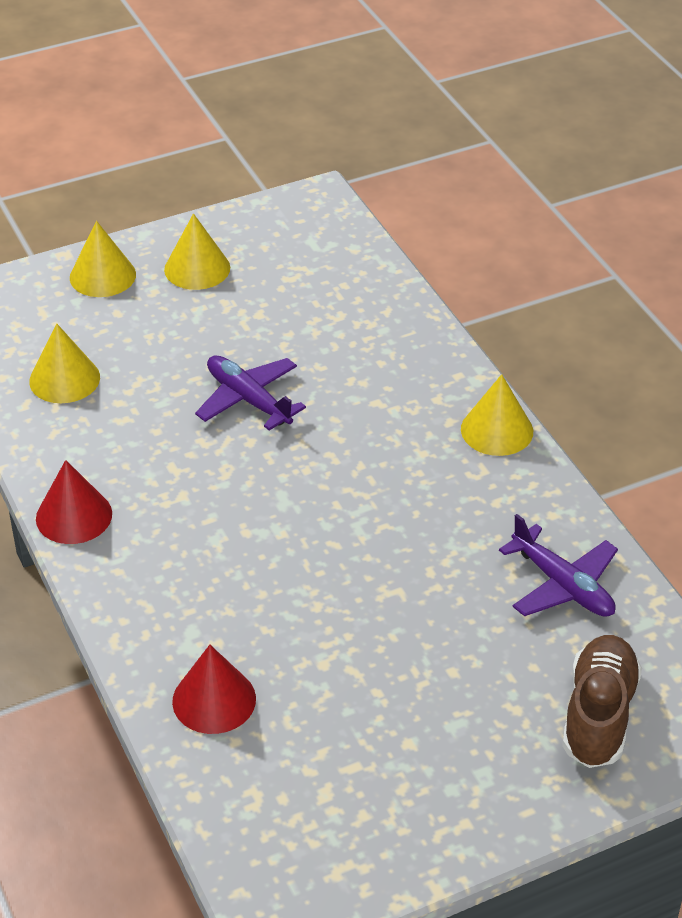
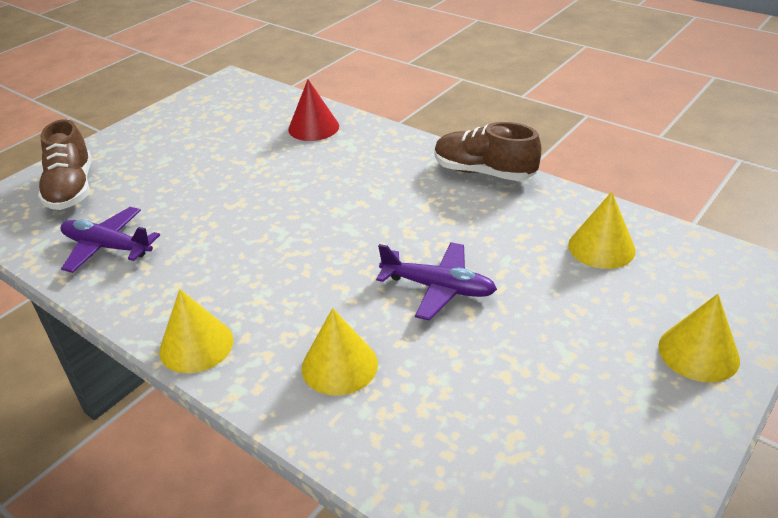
camera: 155 degrees right, 5 degrees down
(74, 516) = (483, 172): red cone -> brown shoe
(197, 268) = (621, 403): yellow cone -> yellow cone (339, 365)

